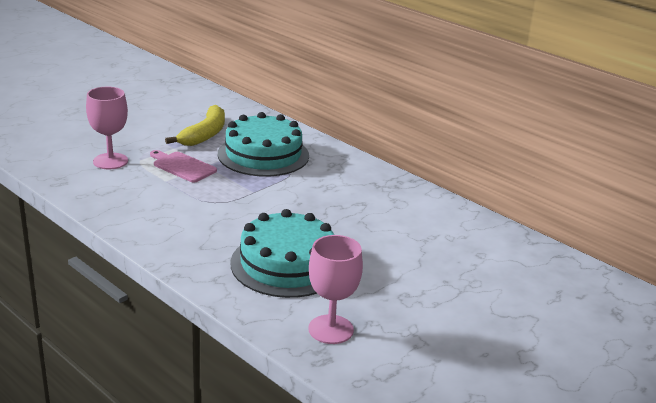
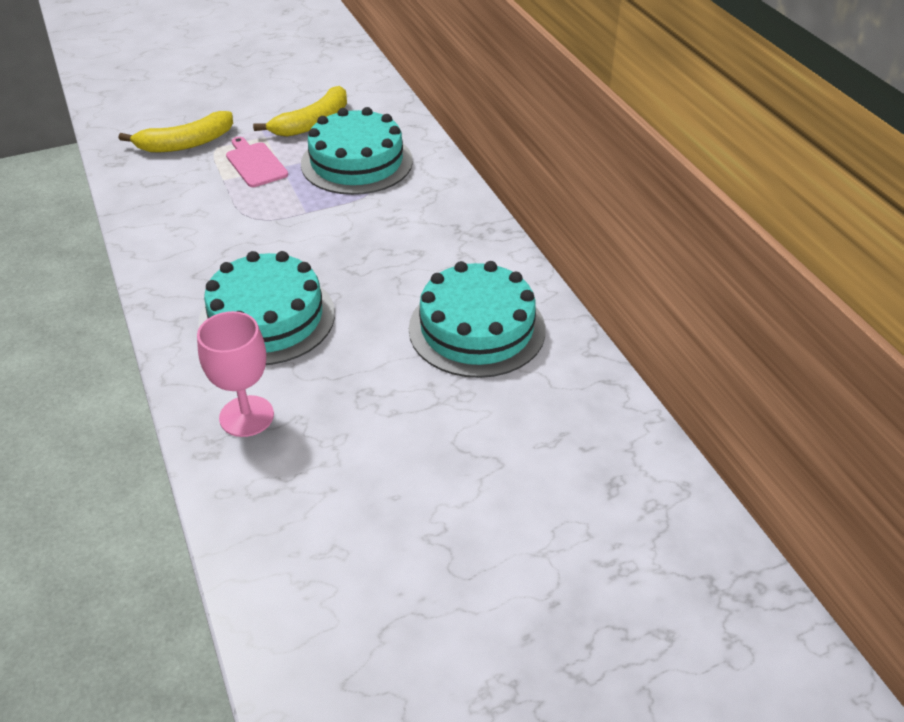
camera: 25 degrees right, 15 degrees up
(110, 161) = (186, 143): pink goblet -> yellow banana
(446, 242) = (477, 329): none -> turquoise cake

